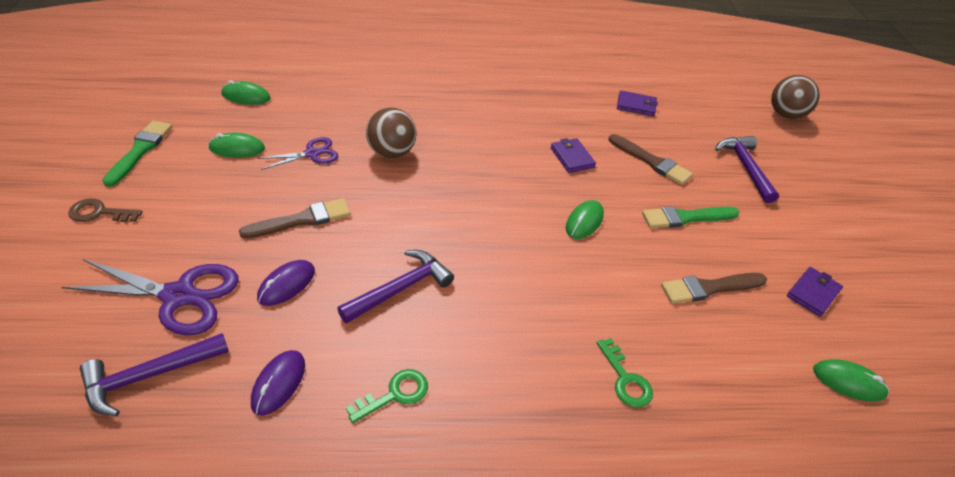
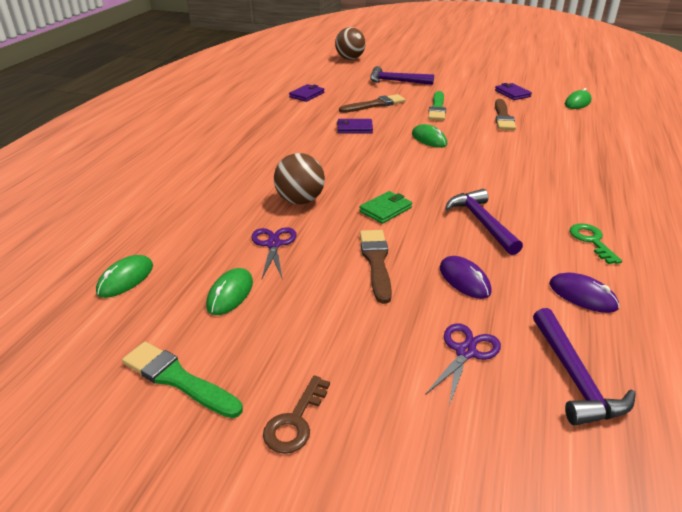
camera: 65 degrees left, 10 degrees down
(179, 296) = (465, 351): purple scissors -> purple scissors, size x0.58
(398, 211) = (385, 209): none -> green wallet
(625, 379) = (576, 157): green key -> none

